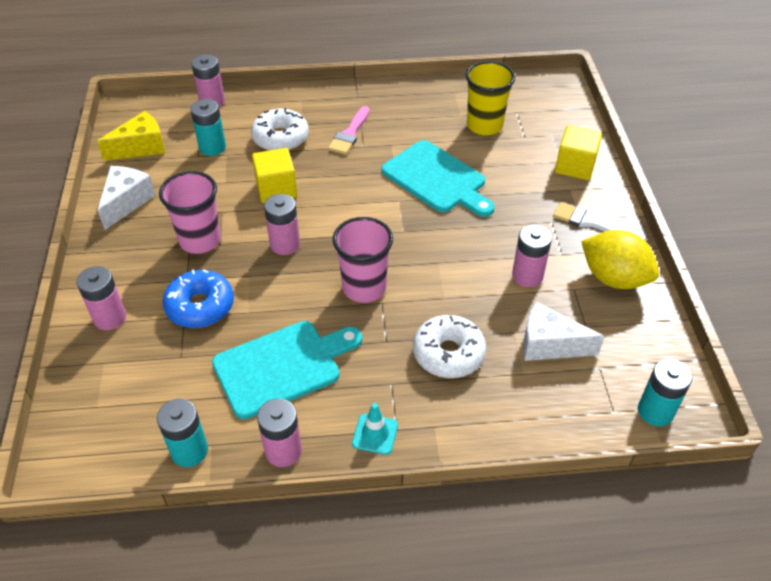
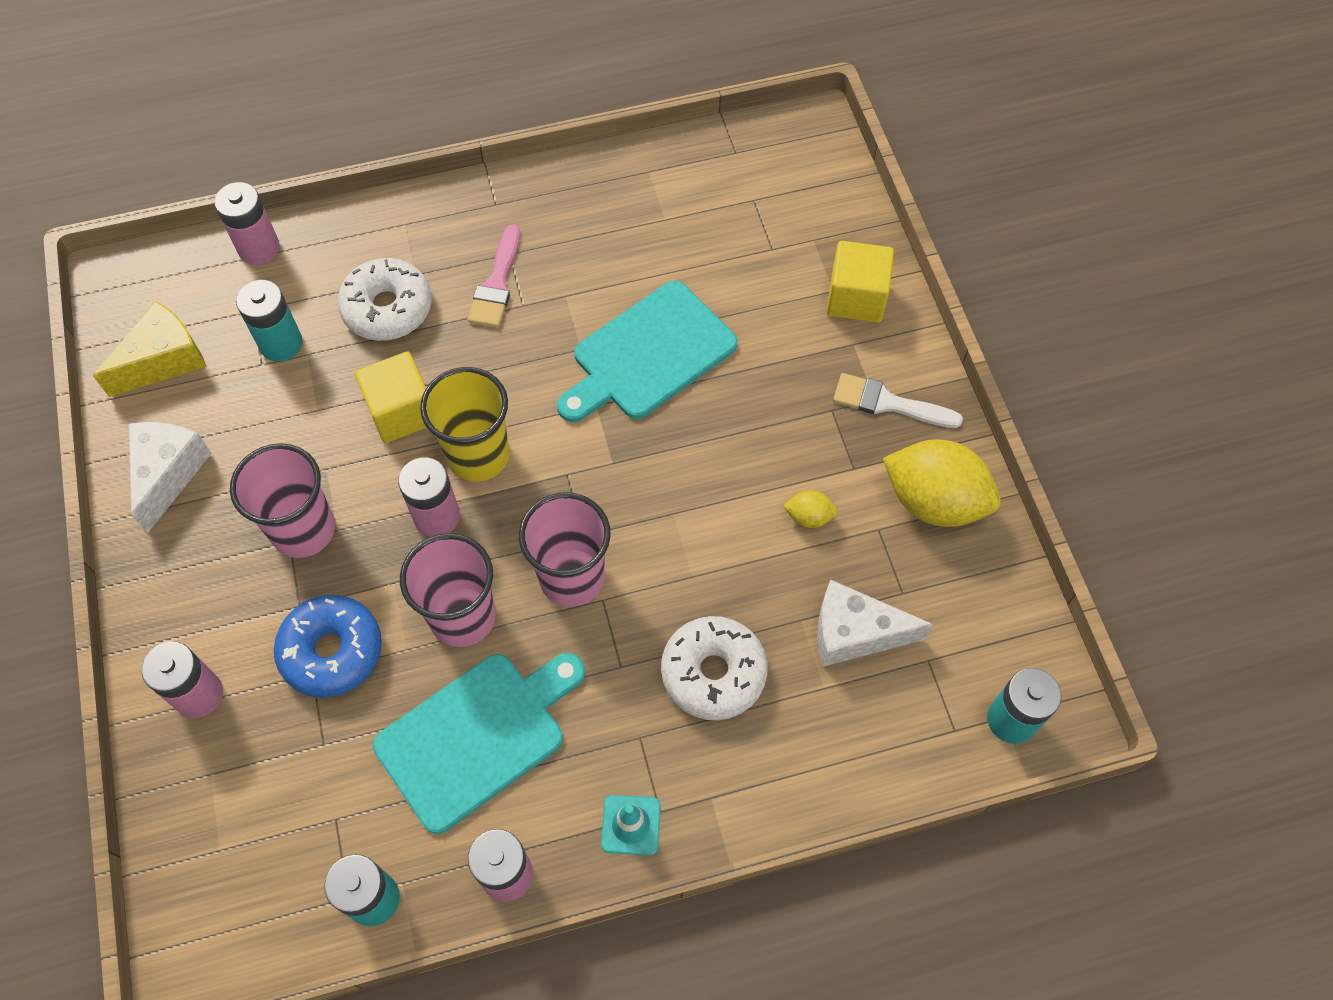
camera: 10 degrees left, 15 degrees up
(288, 299) = (462, 616): none -> pink cup
(437, 179) = (648, 355): turquoise cutting board -> turquoise cutting board turned 105 degrees clockwise
(484, 125) = (707, 235): yellow cup -> yellow cup (478, 455)
(527, 276) = (809, 517): pink battery -> yellow lemon

